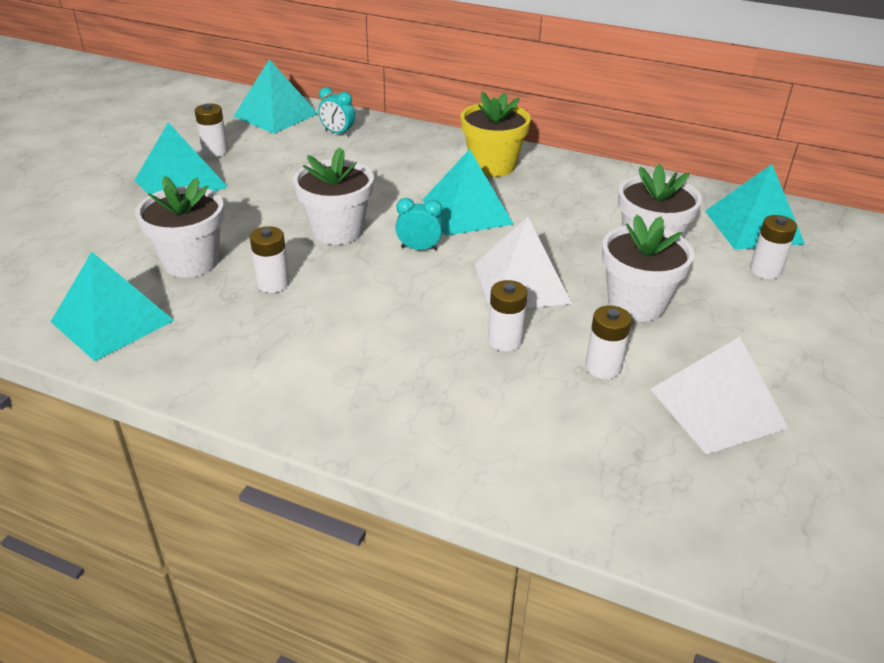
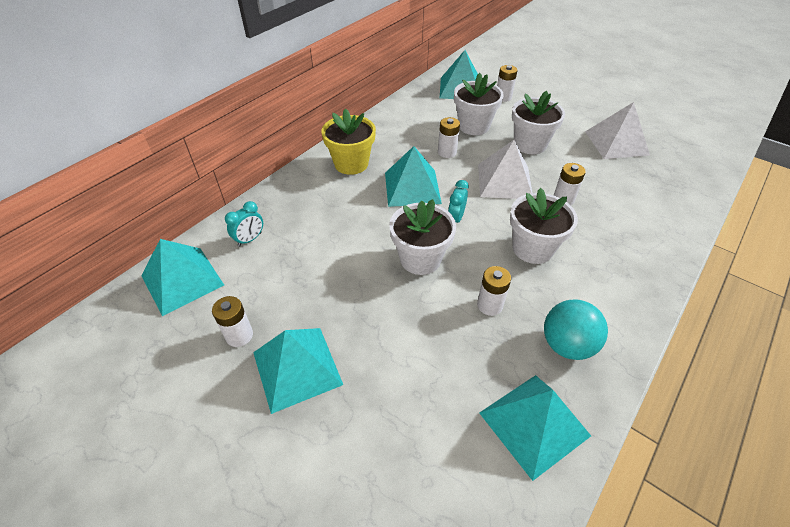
camera: 75 degrees left, 10 degrees up
(191, 262) = (448, 361): white flower pot -> white flower pot (532, 248)
(218, 343) = (567, 345): none -> turquoise ball
(603, 367) = (587, 169): white battery -> white battery (447, 152)

